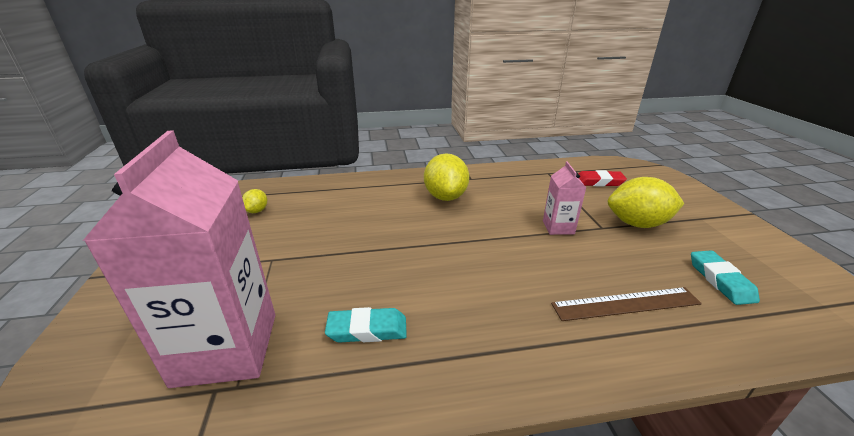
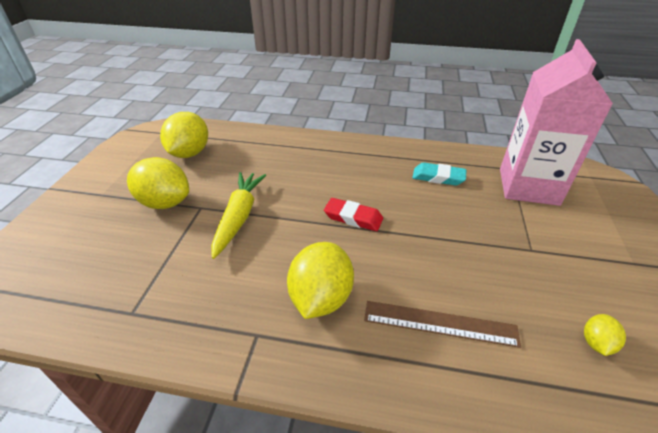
camera: 160 degrees left, 10 degrees up
(558, 227) = (239, 217): pink carton -> yellow carrot
(598, 182) = (101, 270): red eraser -> red eraser (353, 217)
(625, 304) = (268, 156): brown ruler -> brown ruler (440, 323)
(720, 280) = (189, 153): turquoise eraser -> yellow lemon

